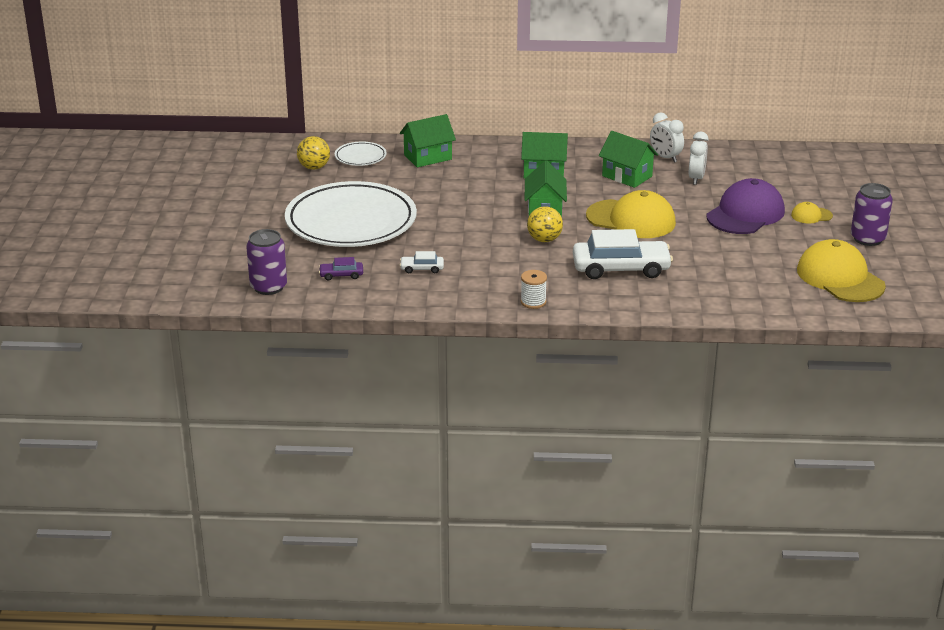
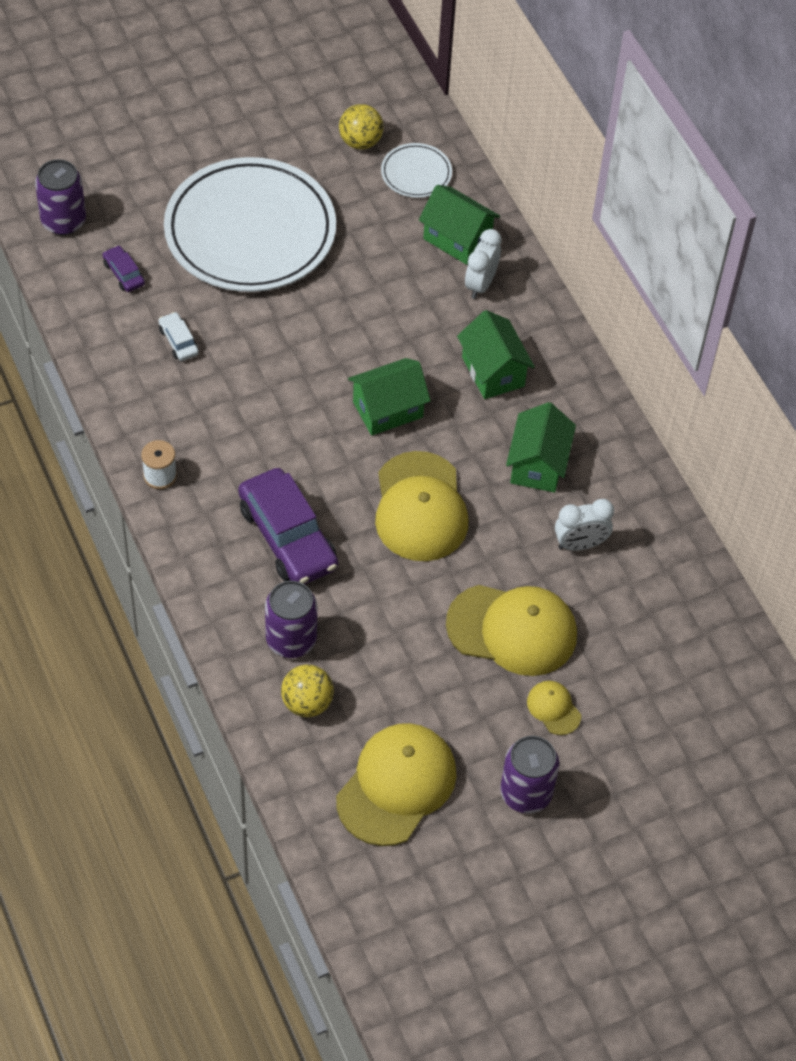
camera: 60 degrees right, 25 degrees up
(544, 240) = (315, 434): yellow ball -> yellow ball (307, 703)
(621, 268) = (287, 537): white car -> purple car
(665, 158) = (620, 490): white clock -> white clock (480, 284)
(705, 286) = (291, 639): none -> purple can
(745, 214) = (512, 630): purple cap -> yellow cap

